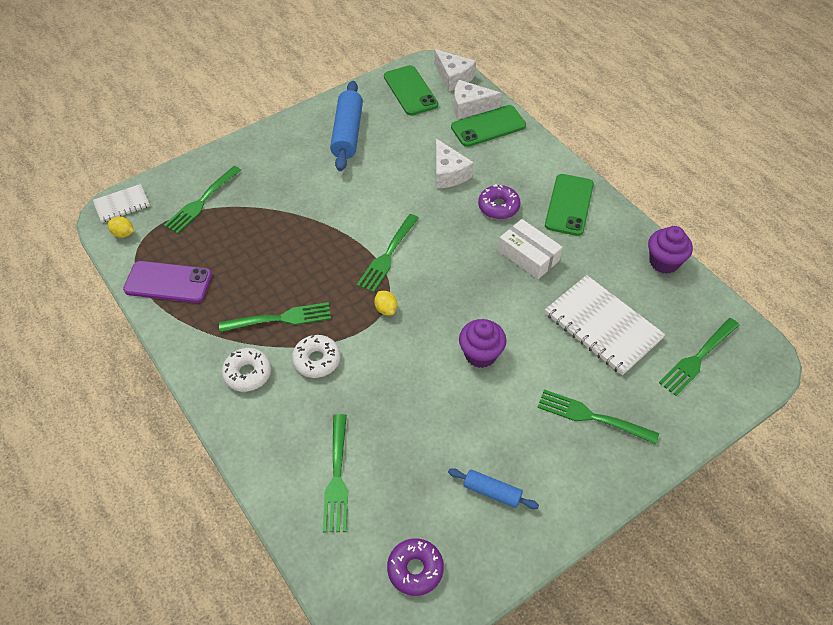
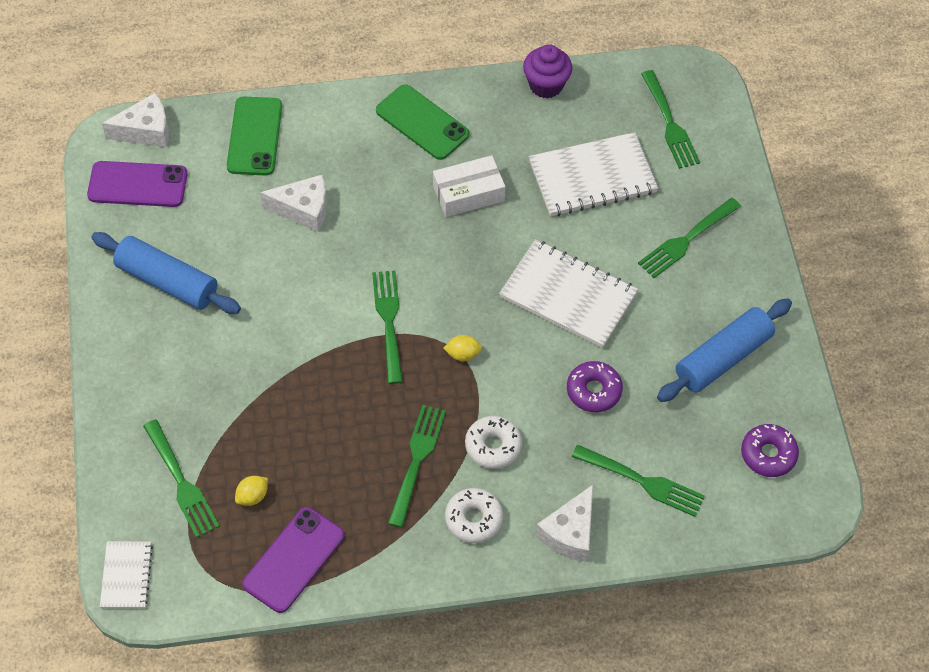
camera: 65 degrees left, 5 degrees up
(123, 234) = (180, 588): yellow lemon -> yellow lemon (252, 496)
(387, 255) = (389, 321): green fork -> green fork turned 150 degrees counterclockwise
(410, 91) = (137, 185): green phone -> purple phone
(470, 107) = (209, 138): white cheese -> white cheese (570, 533)
(480, 354) = (568, 295): purple cupcake -> white notebook
(492, 492) = (723, 358): blue rolling pin -> blue rolling pin, size x1.81
(498, 207) = (384, 186): purple donut -> purple donut (593, 391)

